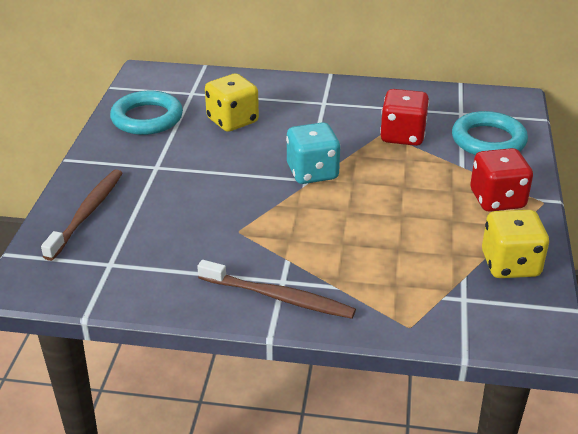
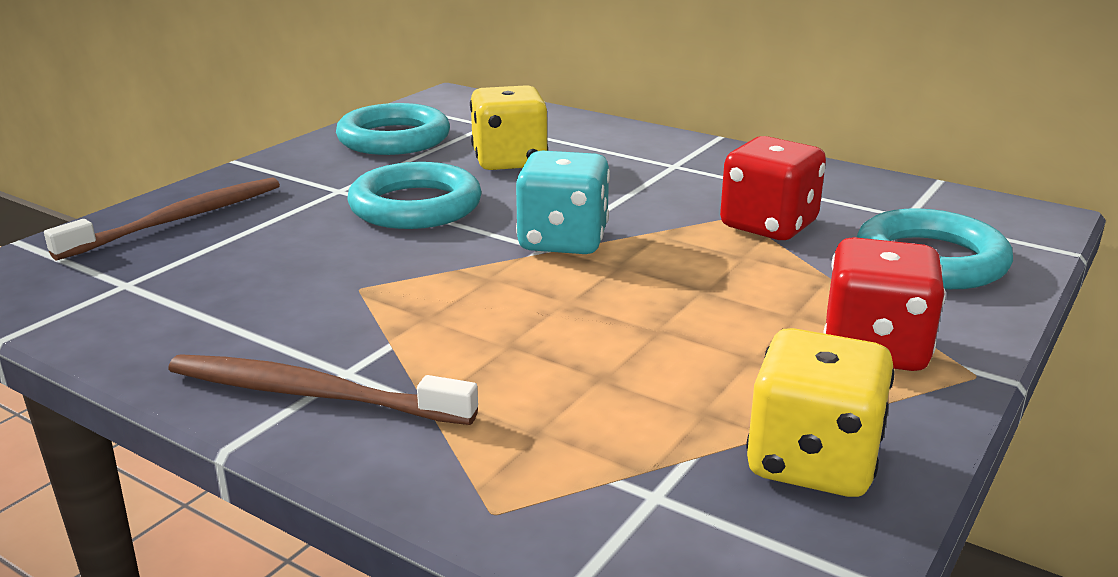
camera: 25 degrees right, 10 degrees down
(213, 168) = (415, 206): none -> turquoise ring
(279, 297) = (311, 394): brown toothbrush -> brown toothbrush turned 150 degrees clockwise

